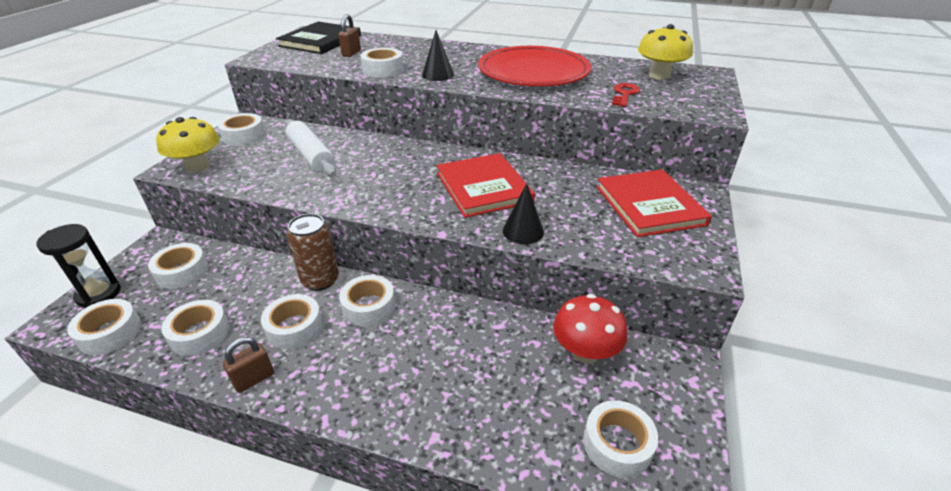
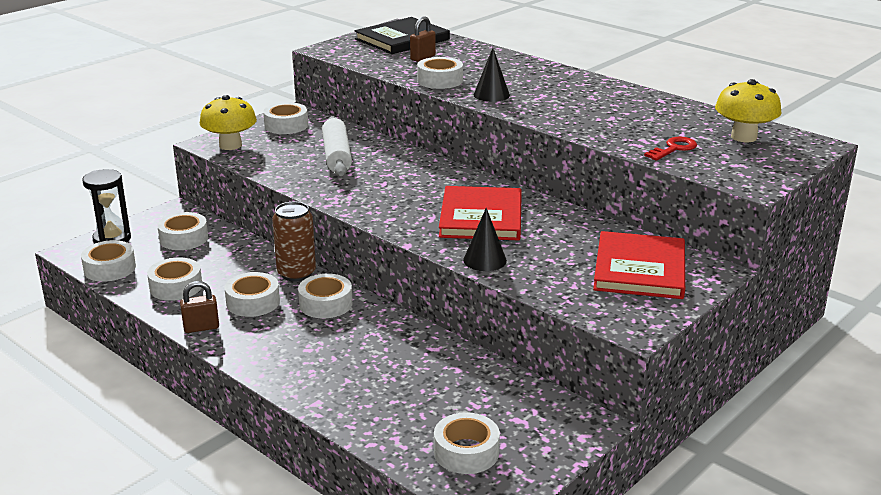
camera: 25 degrees right, 10 degrees down
(533, 72) = (599, 109): red plate -> none
(585, 352) = (498, 388): red mushroom -> none

